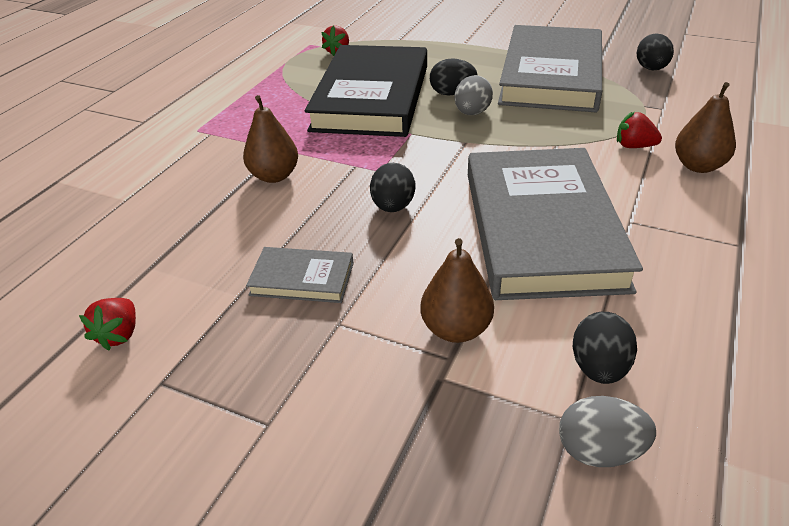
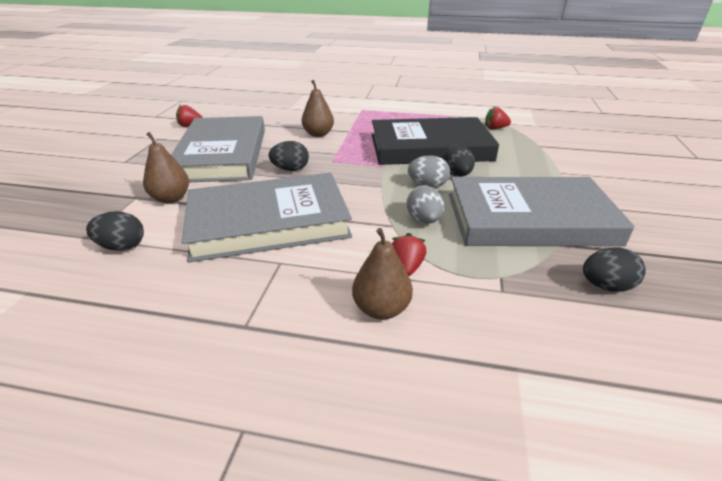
camera: 75 degrees right, 5 degrees down
(302, 279) = (222, 154): grey book -> grey book, size x2.29
(599, 451) = (60, 247): grey egg -> grey egg (423, 220)

